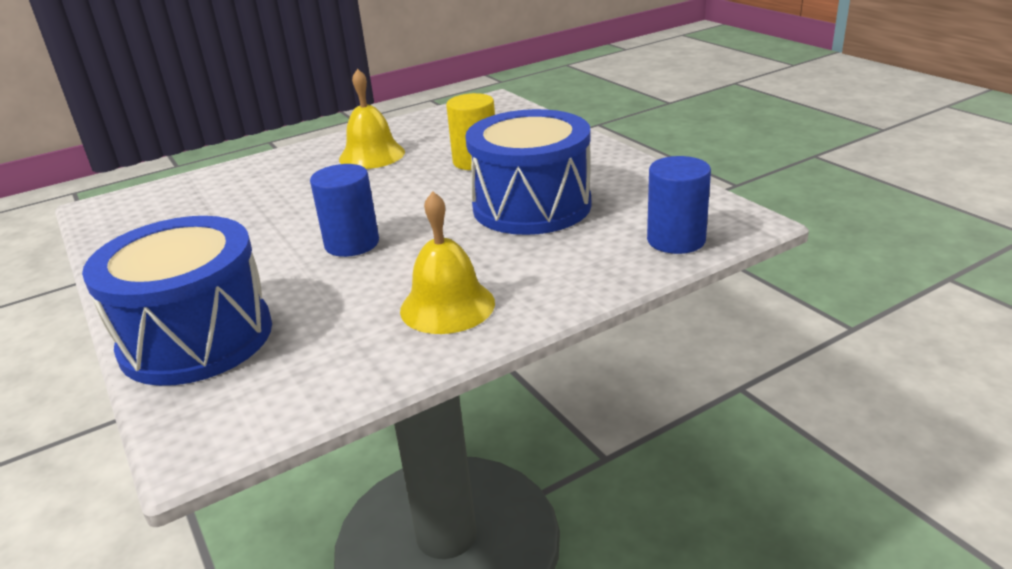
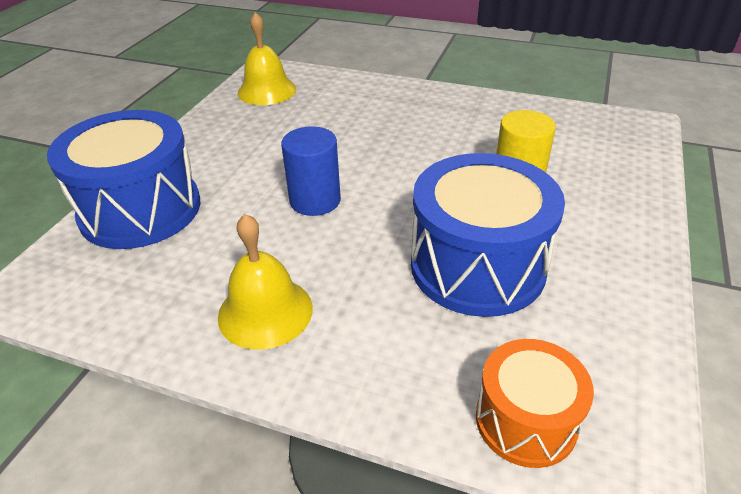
camera: 50 degrees right, 10 degrees up
(372, 155) = (458, 125): yellow bell -> yellow bell (267, 91)
(676, 240) = (526, 420): blue cylinder -> orange drum

